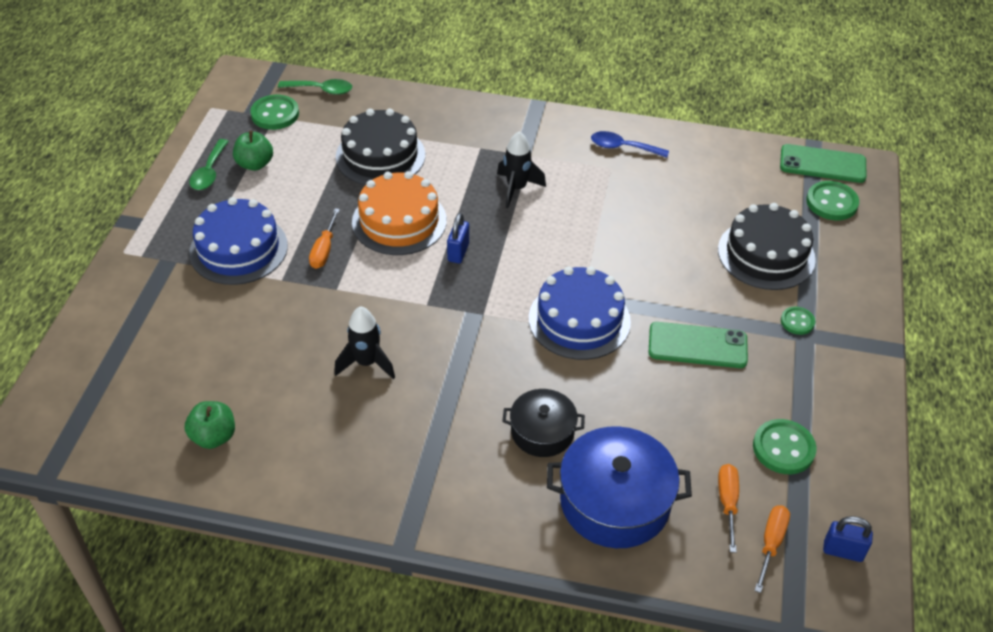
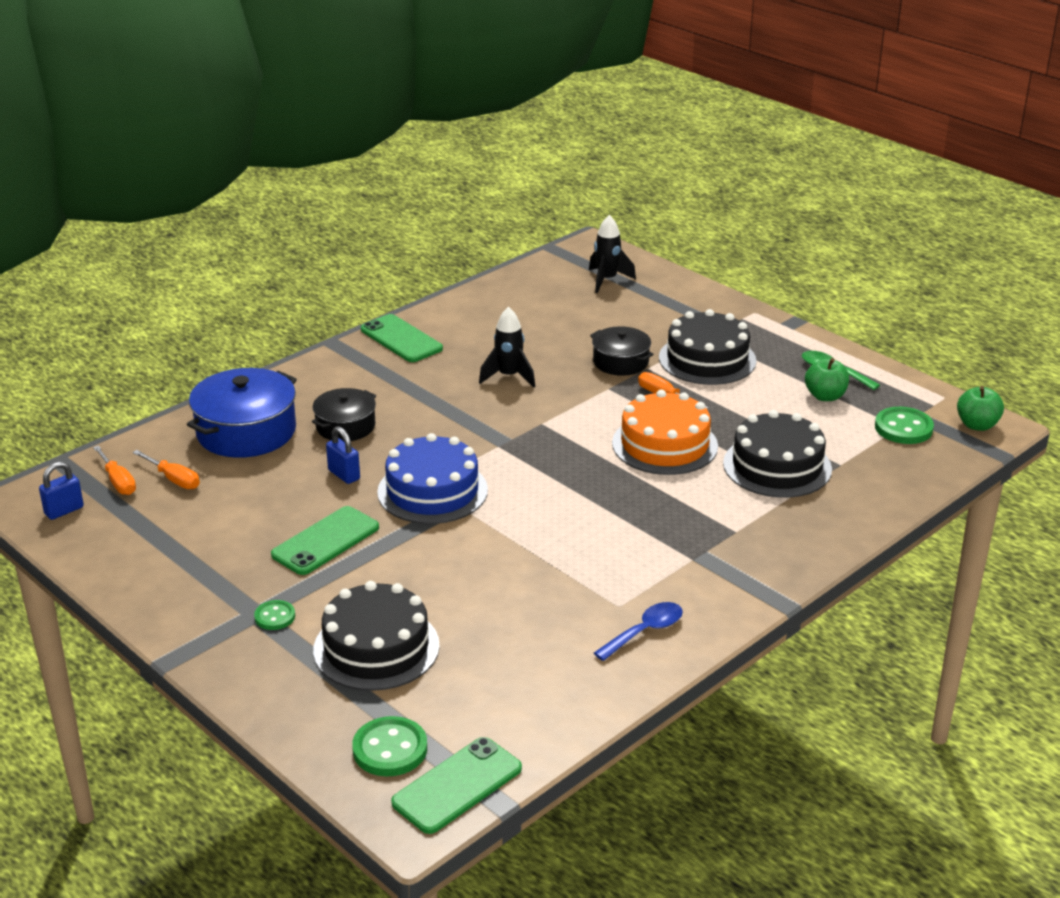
camera: 125 degrees right, 15 degrees down
(214, 437) = (511, 303): green apple -> green apple (977, 425)
(238, 249) = (707, 359): blue cake -> black cake
(283, 300) = (620, 362): none -> black pot
(321, 90) = (929, 466): green spoon -> none
(355, 486) = (401, 339): none -> green phone
(458, 252) = (588, 461): blue padlock -> blue padlock (344, 475)
(516, 189) = (645, 528): black rocket -> black rocket (607, 280)
(783, 448) = (174, 531): green button -> none

